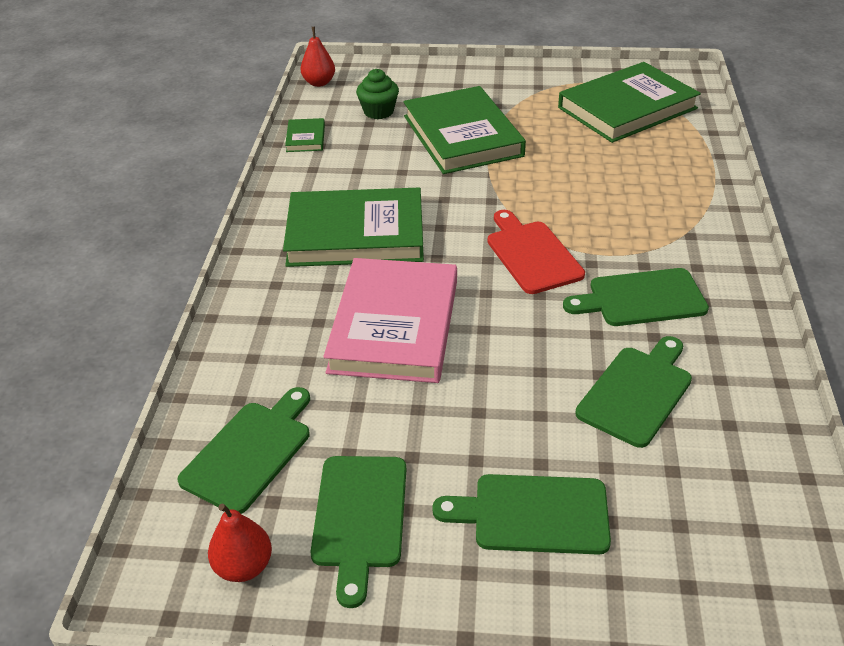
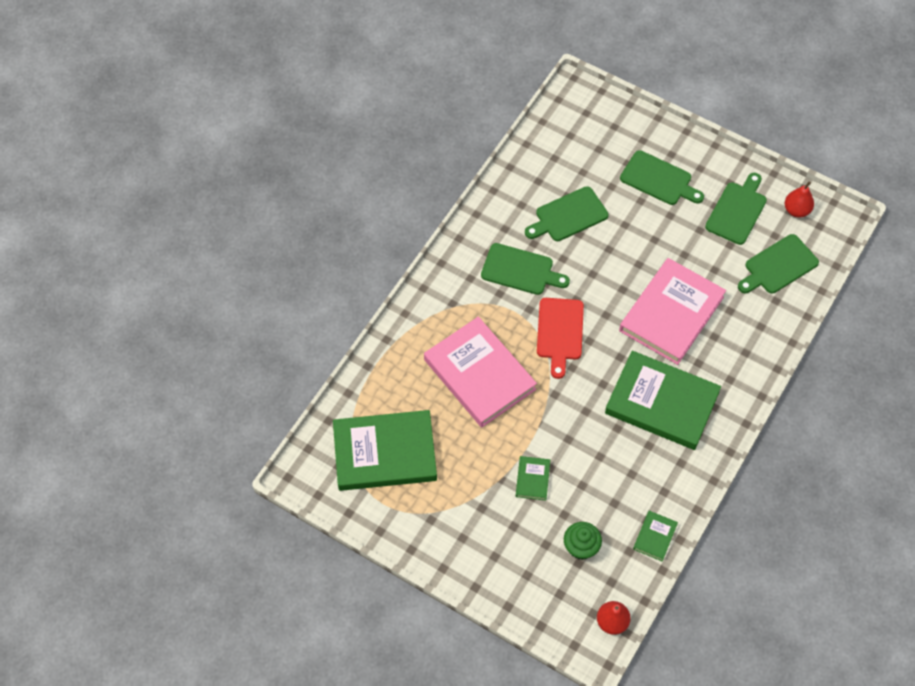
camera: 155 degrees left, 20 degrees up
(462, 136) = (532, 479): green book -> green book, size x0.43
(592, 188) = (479, 374): none -> pink book

